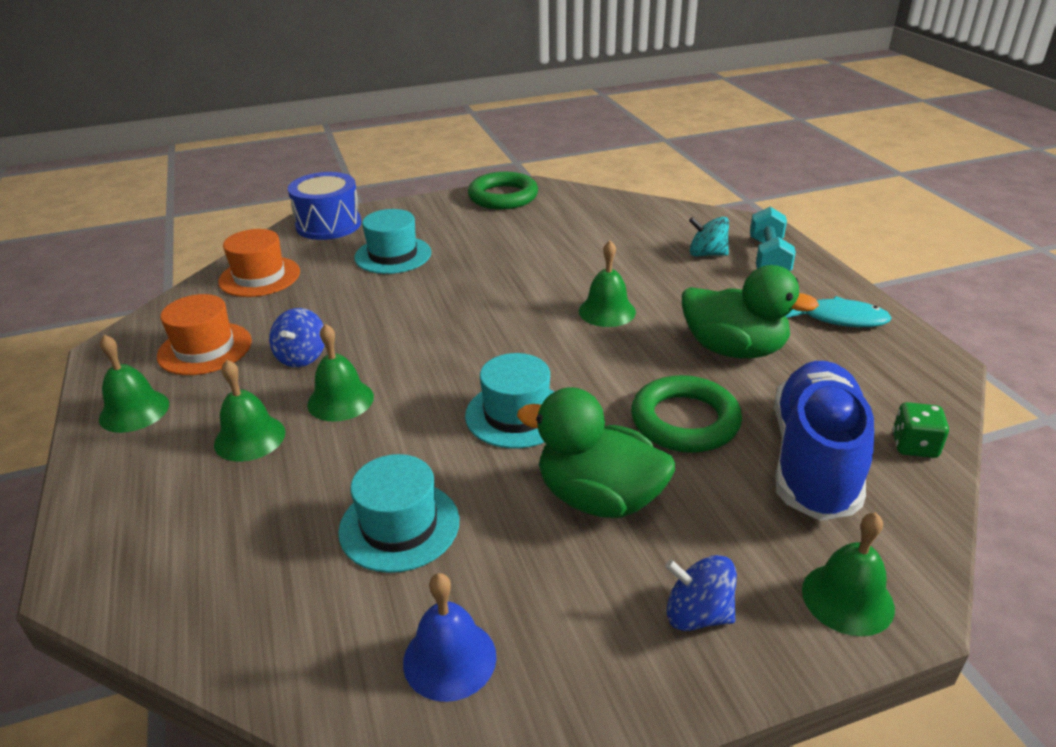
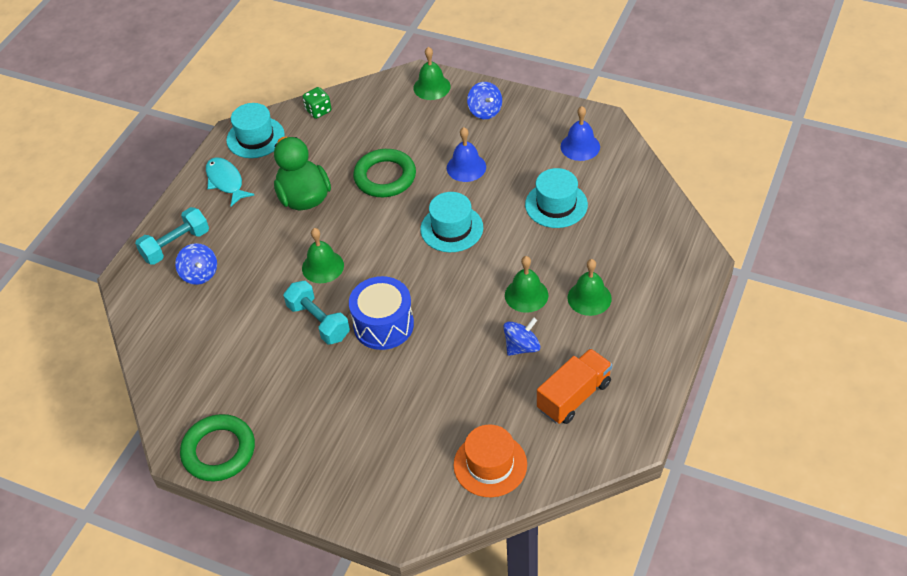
camera: 135 degrees left, 15 degrees up
(134, 411) = (641, 361): green bell -> none
(205, 349) = (574, 396): orange hat -> orange truck
(328, 225) = (385, 512): blue drum -> blue drum (383, 325)
(393, 255) = (379, 423): turquoise hat -> turquoise hat (255, 137)
(543, 278) = (318, 321): none -> turquoise dumbbell
(598, 498) = (466, 167): green duck -> blue bell
(707, 254) = (199, 274): turquoise spinning top -> blue spinning top
(814, 460) = (364, 129): blue shoe -> none

